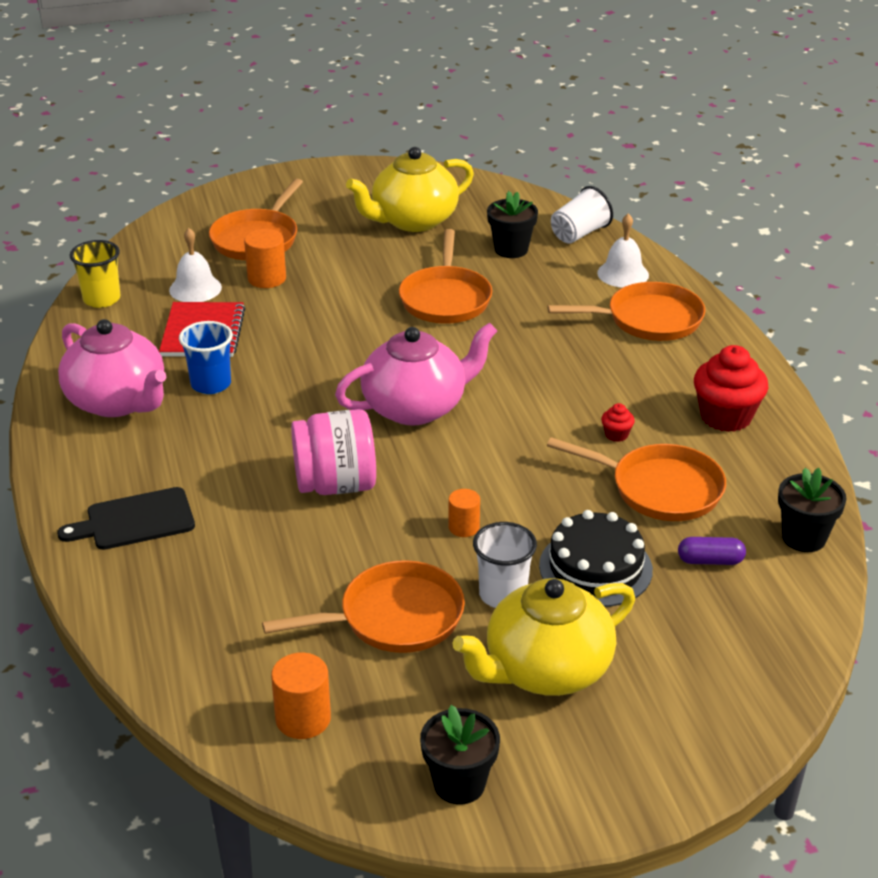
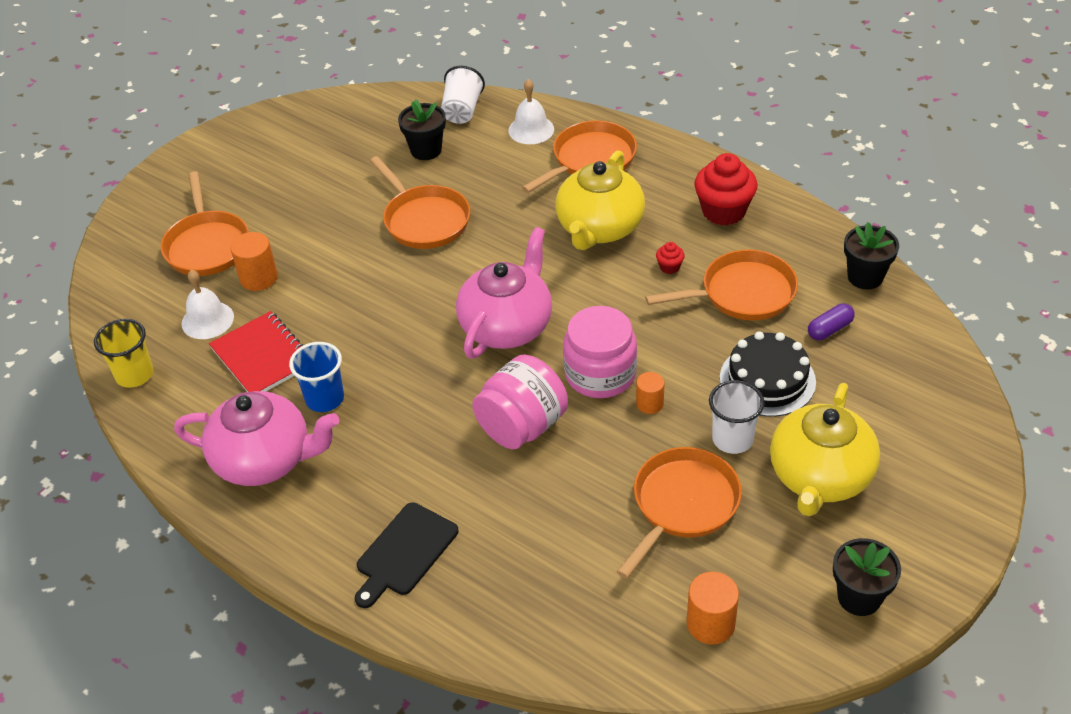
camera: 35 degrees left, 10 degrees up
(413, 220) = (319, 162): yellow teapot -> yellow teapot (599, 228)
(449, 482) = (600, 374): none -> pink jar

